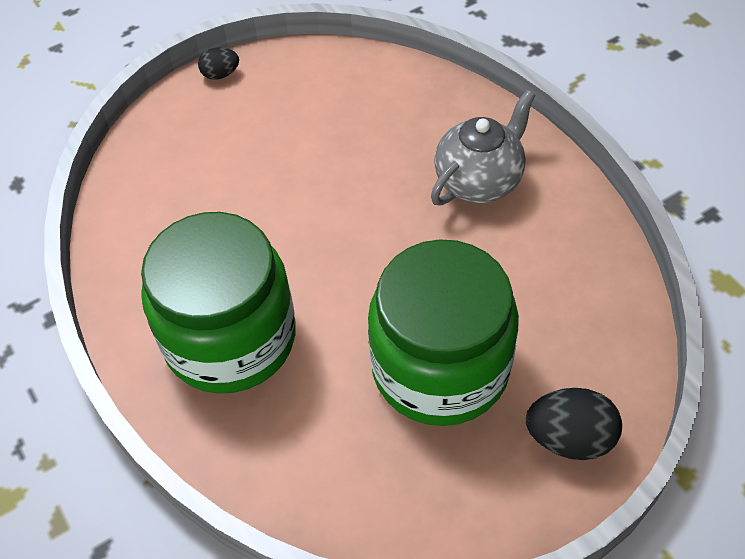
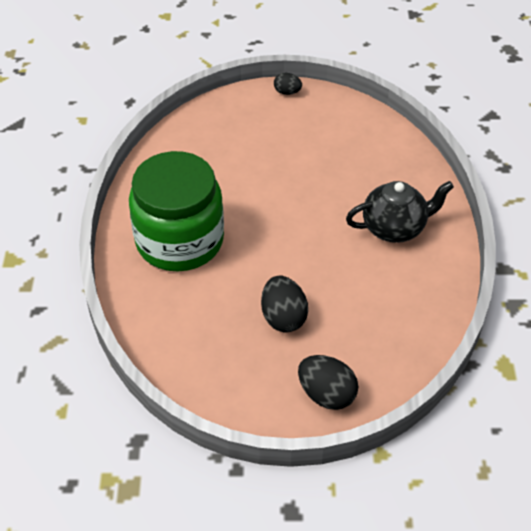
camera: 30 degrees right, 5 degrees down
(440, 367) = (283, 317): green jar -> black egg
(479, 181) = (395, 228): grey teapot -> black teapot

